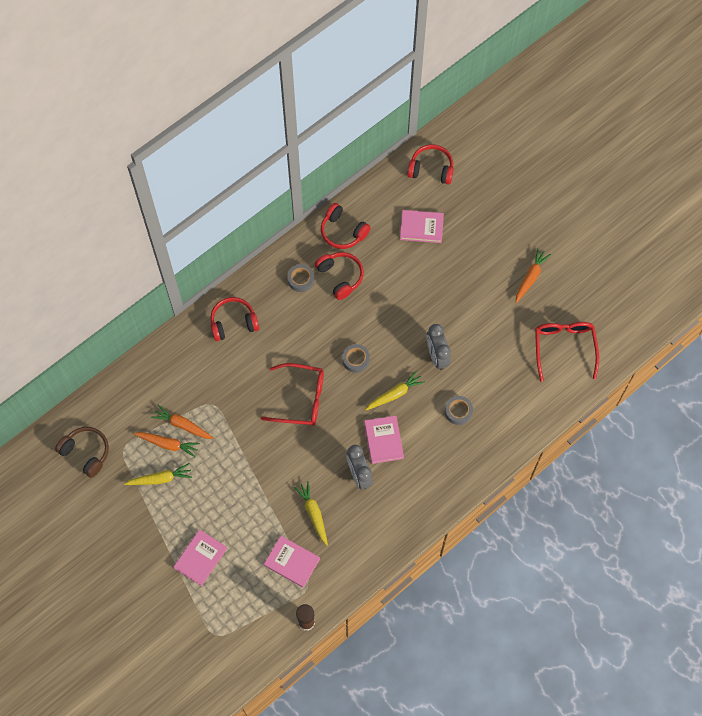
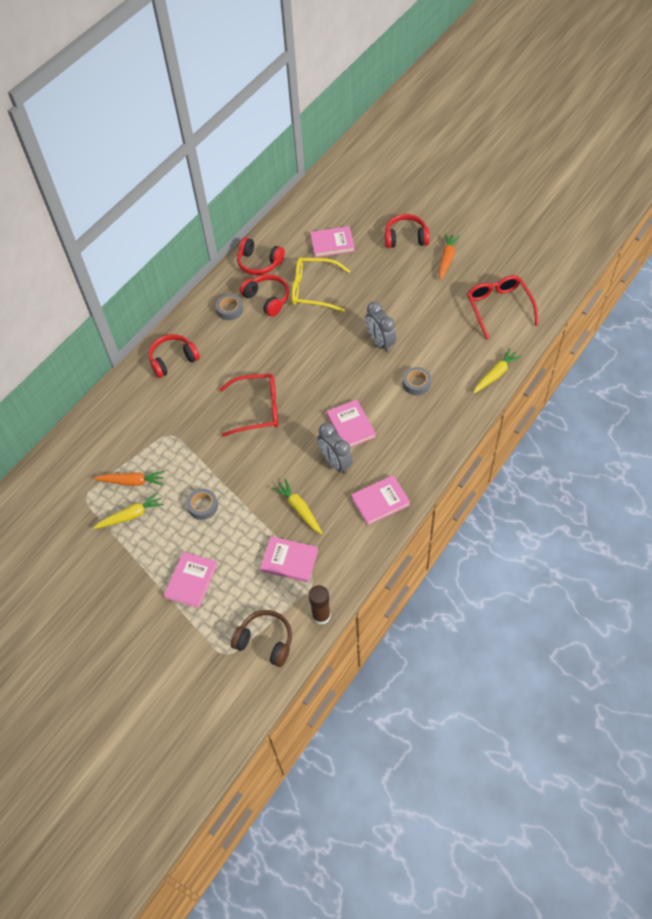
camera: 10 degrees left, 10 degrees down
(86, 452) = (47, 510): brown headphones -> brown headphones (265, 641)
(182, 425) = (143, 460): orange carrot -> none
(356, 360) = (302, 363): grey tape -> grey tape (203, 506)
(389, 278) = (314, 290): none -> yellow glasses
(389, 526) = (380, 501): none -> pink book
(395, 394) = (349, 383): yellow carrot -> yellow carrot (495, 374)
(431, 169) = (327, 198): red headphones -> red headphones (406, 238)

